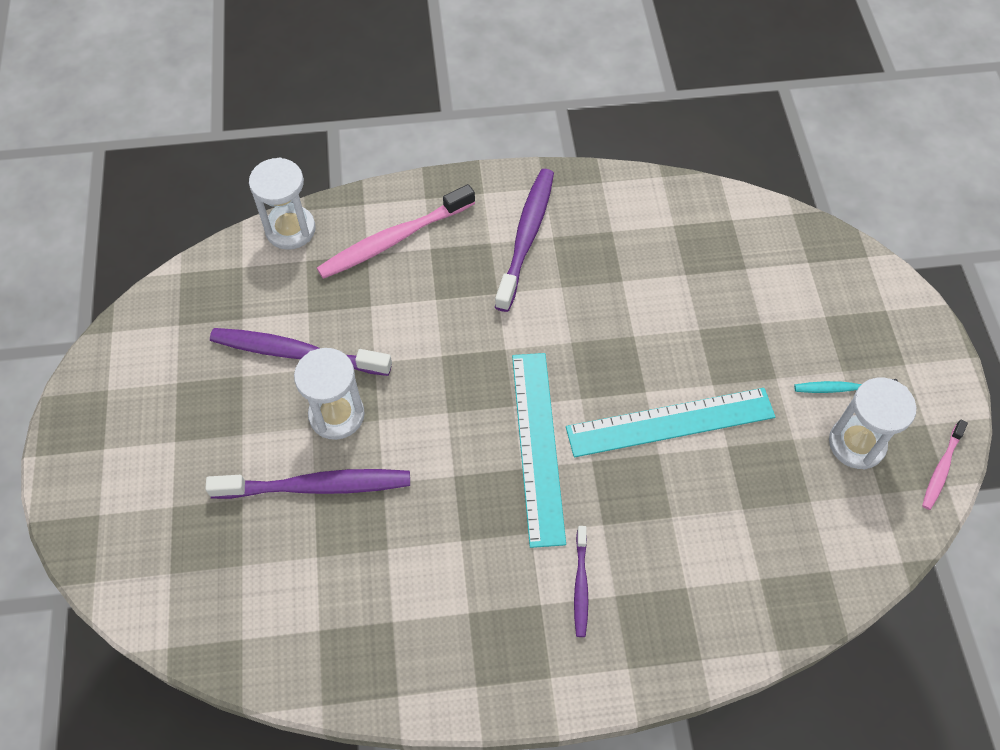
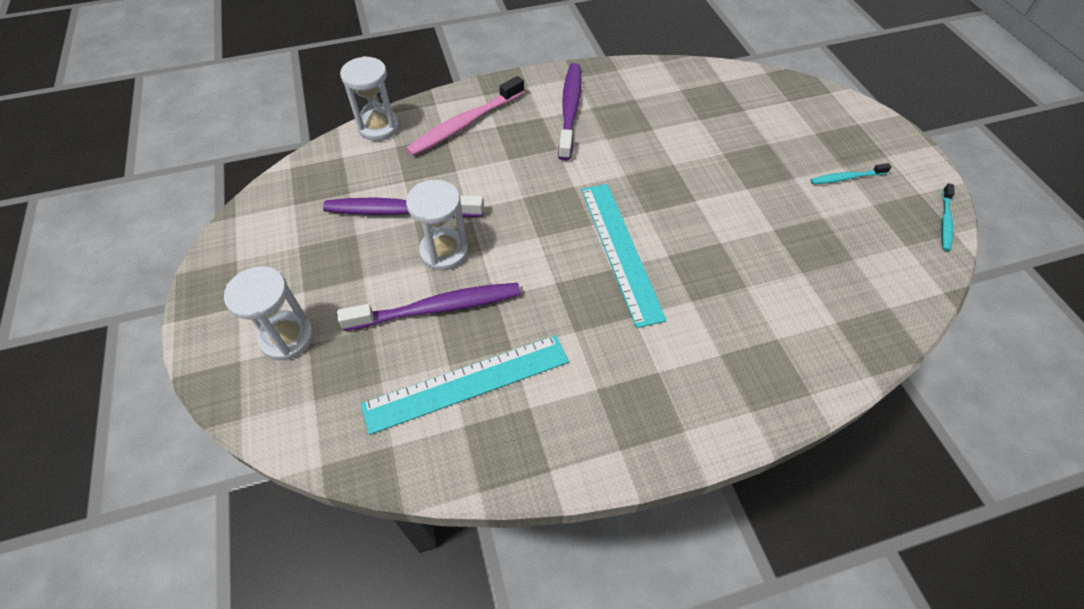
camera: 10 degrees left, 5 degrees down
(581, 585) = (688, 351): purple toothbrush -> none
(670, 422) = (722, 218): turquoise ruler -> turquoise ruler (467, 383)
(856, 444) = (873, 213): white hourglass -> white hourglass (287, 337)
(941, 469) = (945, 221): pink toothbrush -> turquoise toothbrush

